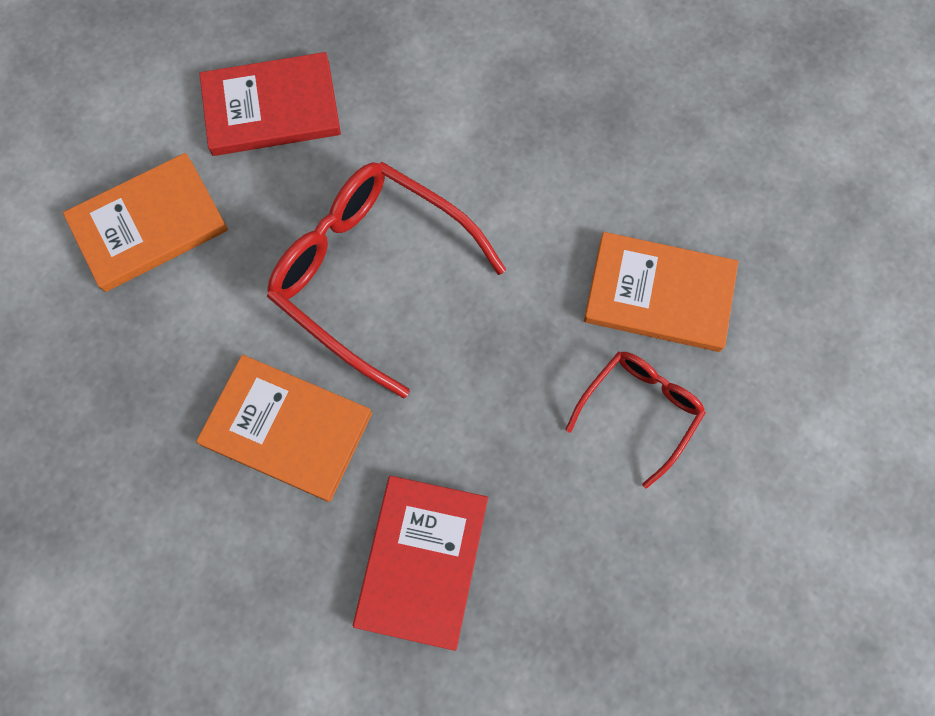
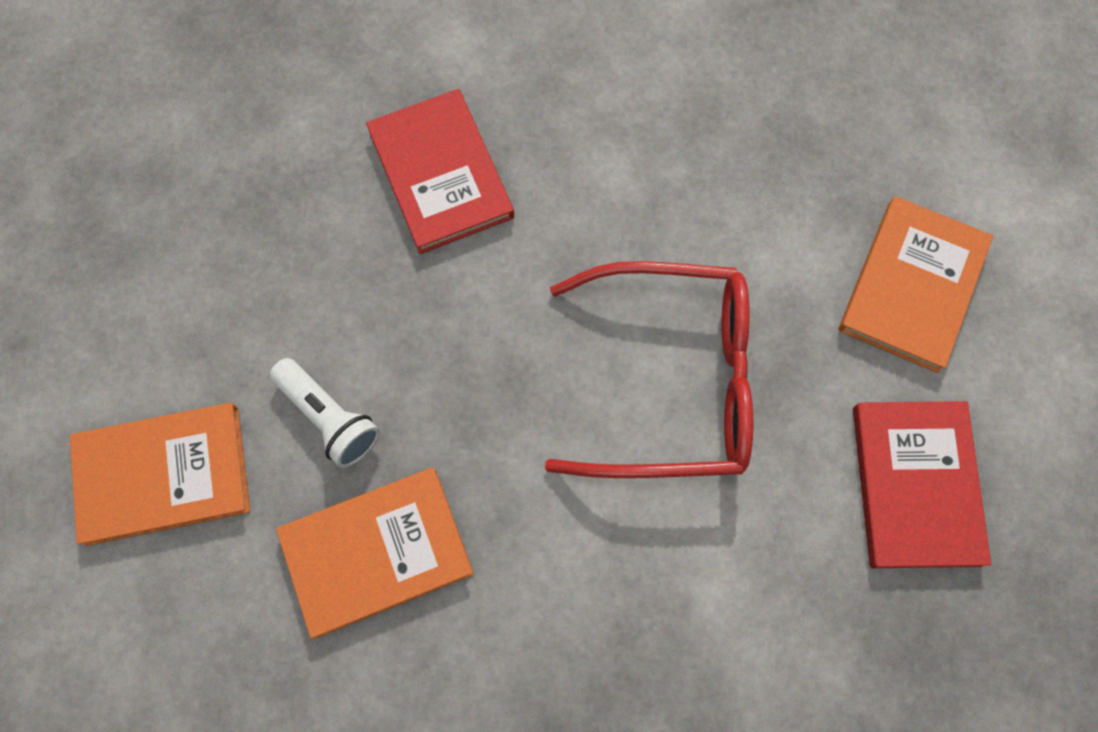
camera: 145 degrees right, 0 degrees up
(271, 108) = (915, 485): red book -> red book turned 45 degrees counterclockwise
(287, 429) = (632, 199): orange book -> orange book (163, 474)
(639, 411) = (329, 418): red glasses -> white flashlight

